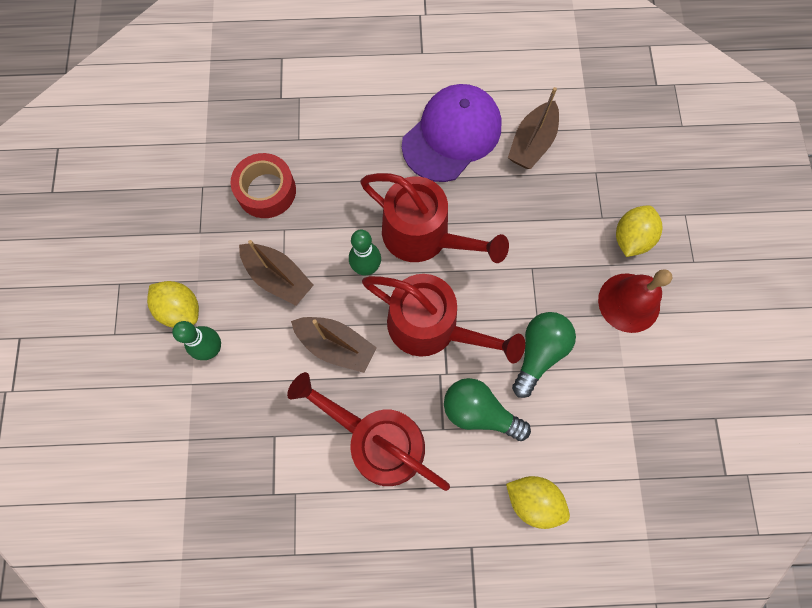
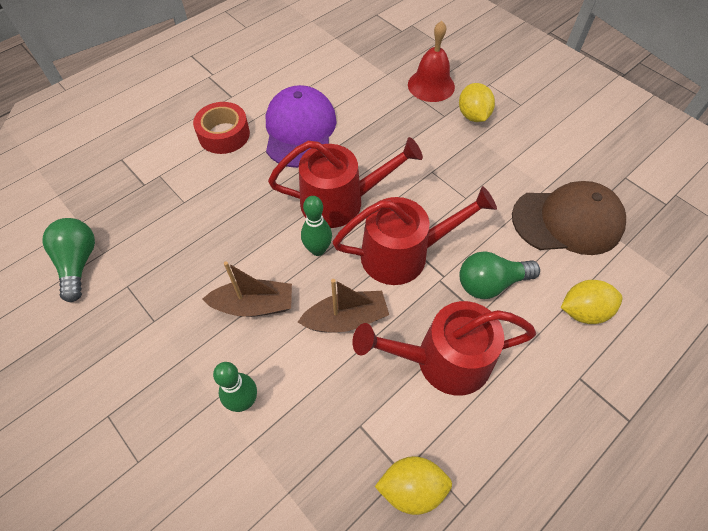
camera: 40 degrees left, 15 degrees down
(181, 309) = (188, 392): yellow lemon -> yellow lemon (411, 488)
(266, 191) = (188, 252): red tape -> red tape (224, 134)
(532, 143) = (358, 103): brown boat -> none
(539, 352) = (489, 217): green light bulb -> green light bulb (78, 263)
(608, 413) = (567, 221): none -> brown cap
(629, 302) = (510, 150): red bell -> red bell (431, 85)

